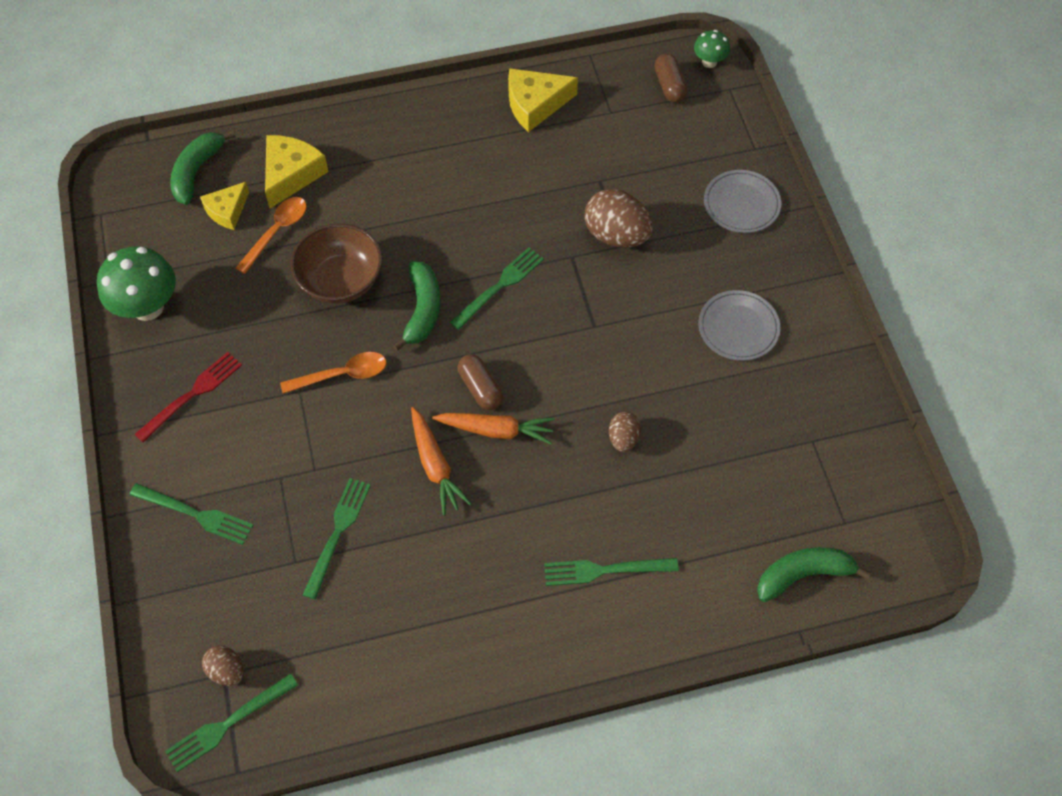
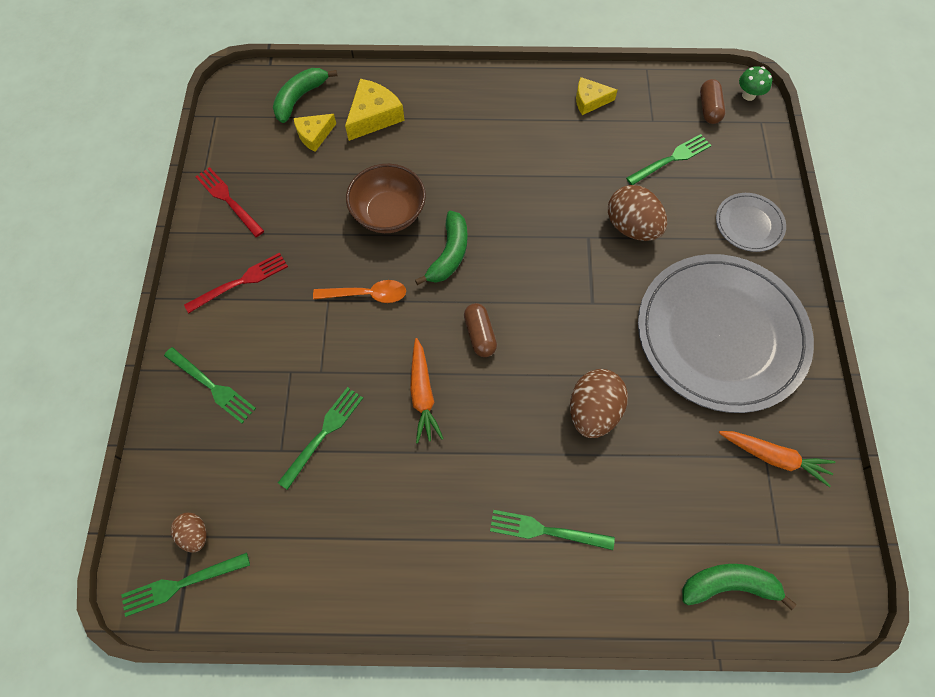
camera: 15 degrees right, 5 degrees up
(147, 307) = (228, 200): green mushroom -> red fork
(277, 232) = (348, 161): orange spoon -> none
(496, 430) = (483, 375): orange carrot -> orange carrot (773, 457)
(500, 286) = (520, 248): green fork -> green fork (671, 159)
(535, 104) = (590, 100): yellow cheese -> yellow cheese, size x0.66
(623, 438) = (593, 411): brown egg -> brown egg, size x1.84
(738, 327) = (720, 334): grey plate -> grey plate, size x2.31

